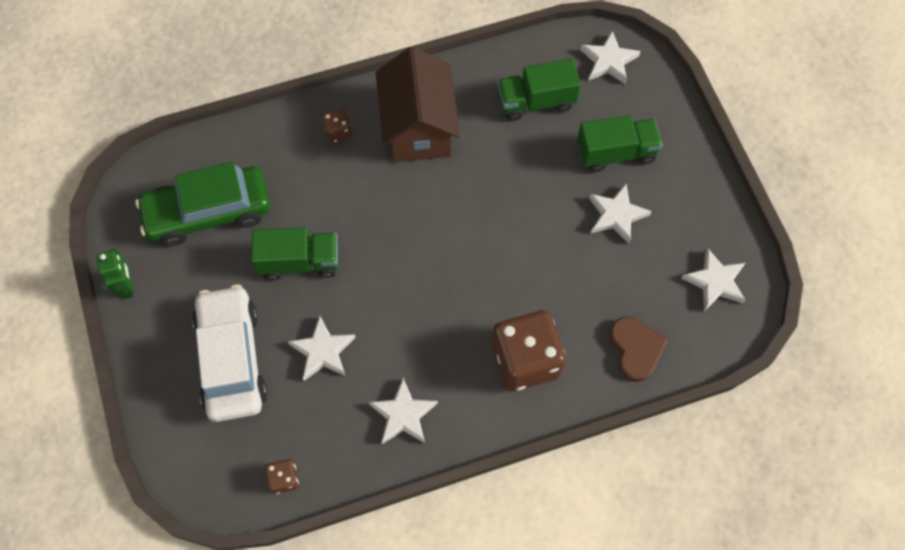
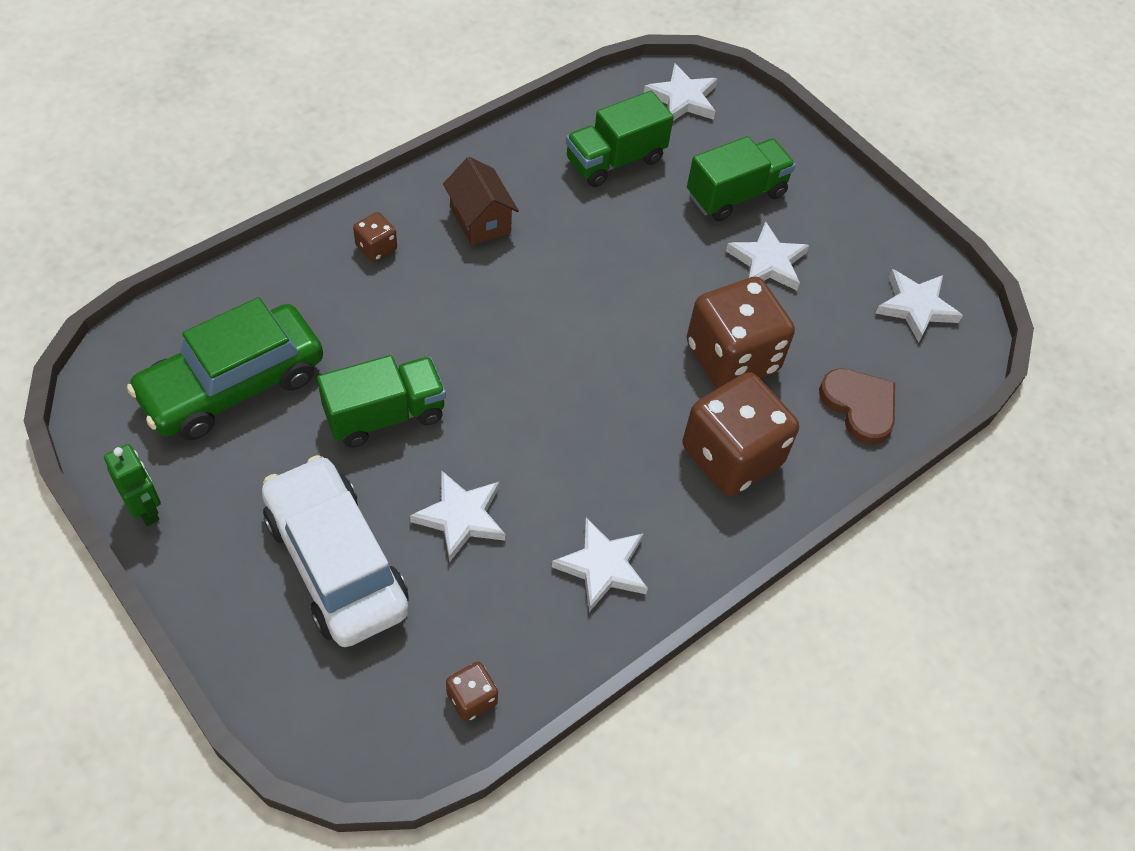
camera: 25 degrees left, 10 degrees down
(418, 128) = (480, 220): brown house -> brown house, size x0.55
(557, 284) = (732, 357): none -> brown dice

